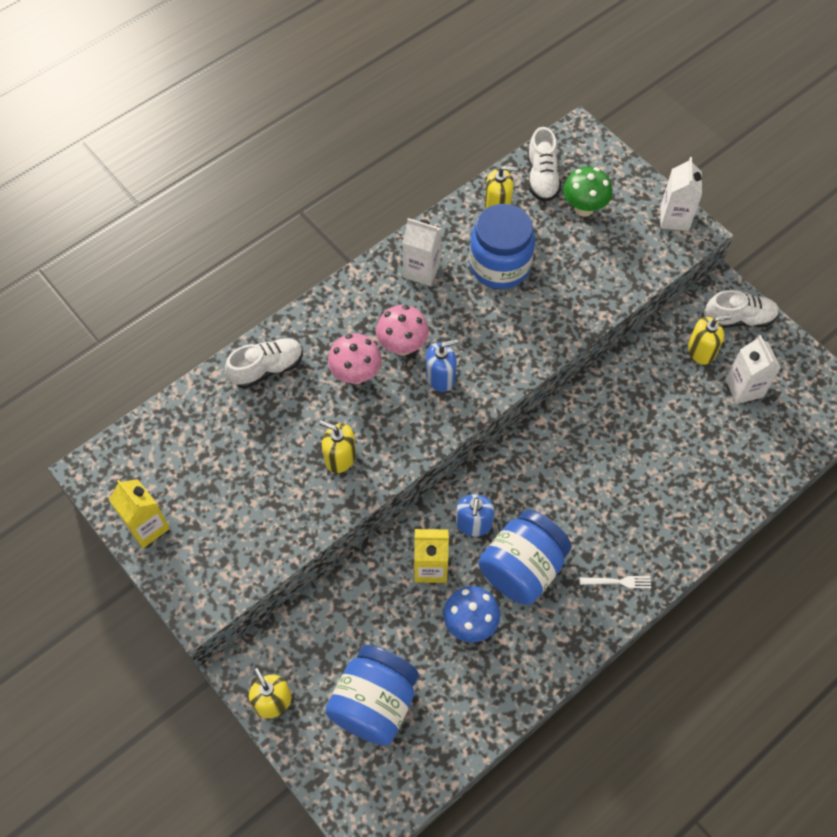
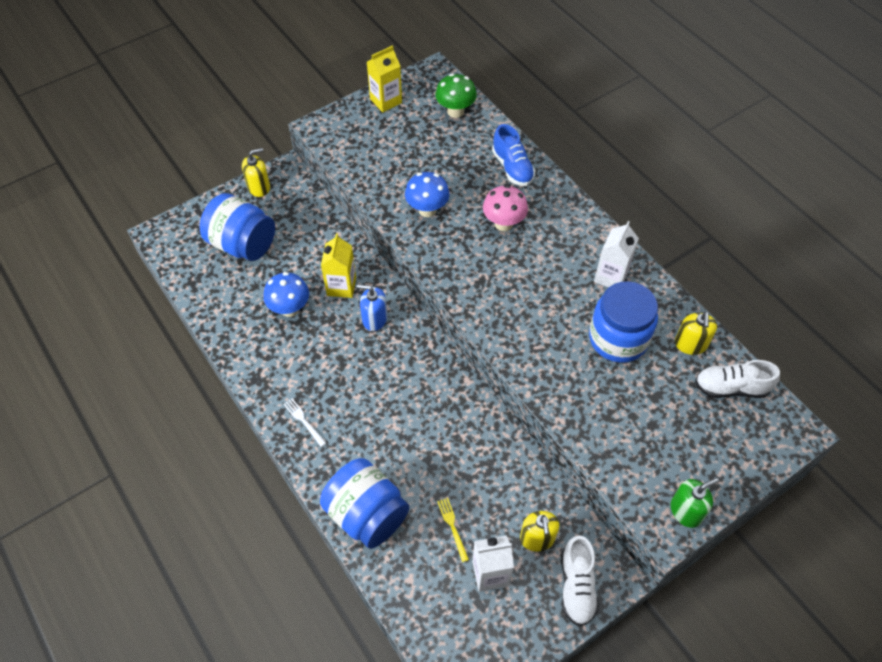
camera: 95 degrees right, 5 degrees down
(267, 369) = (512, 168): white shoe -> blue shoe
(340, 457) = (427, 210): yellow soap dispenser -> blue mushroom
(402, 346) = (530, 257): pink mushroom -> none
(440, 377) = (497, 282): blue soap dispenser -> none
(522, 568) = (329, 349): blue jar -> blue jar (367, 514)
(584, 208) = (693, 422): green mushroom -> green mushroom (455, 111)
(618, 582) = (304, 421): white fork -> white fork turned 135 degrees clockwise
(674, 218) = (686, 511): white carton -> green soap dispenser
(706, 423) = (452, 527): none -> yellow fork

